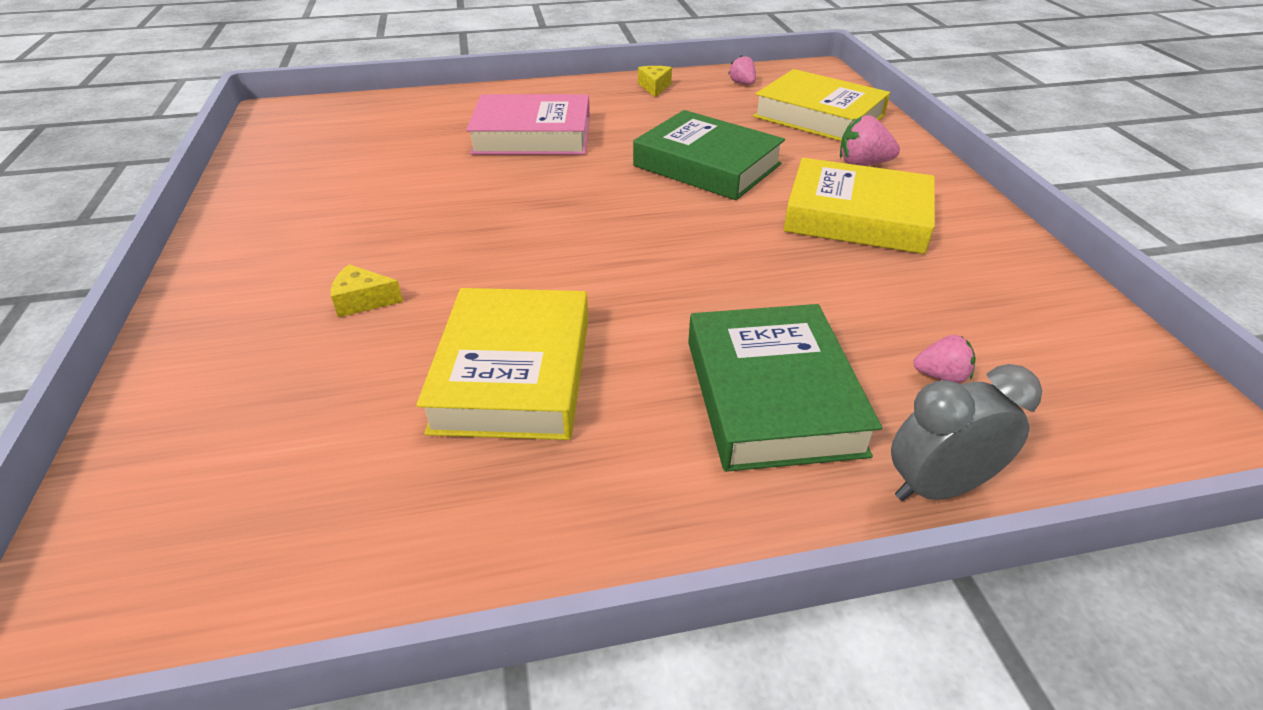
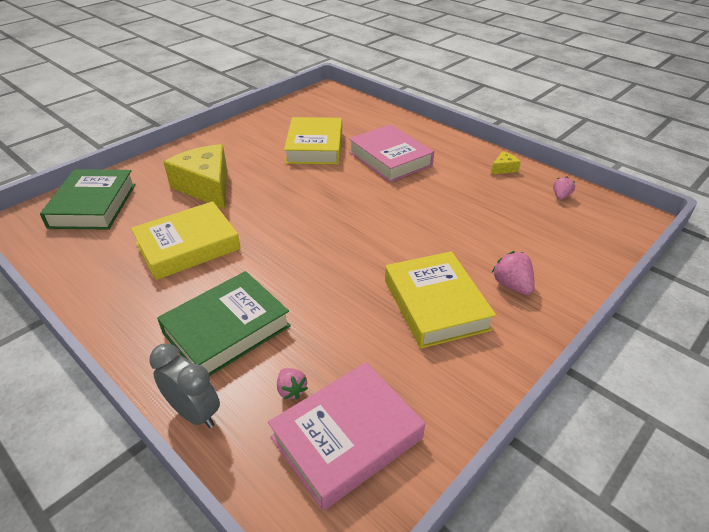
camera: 55 degrees right, 0 degrees up
(363, 301) = (206, 187): yellow cheese -> yellow cheese, size x2.38
(707, 165) = (430, 225): green book -> green book (93, 205)
(818, 116) = (558, 244): yellow book -> yellow book (314, 146)
(1047, 359) = (346, 437): none -> pink book

